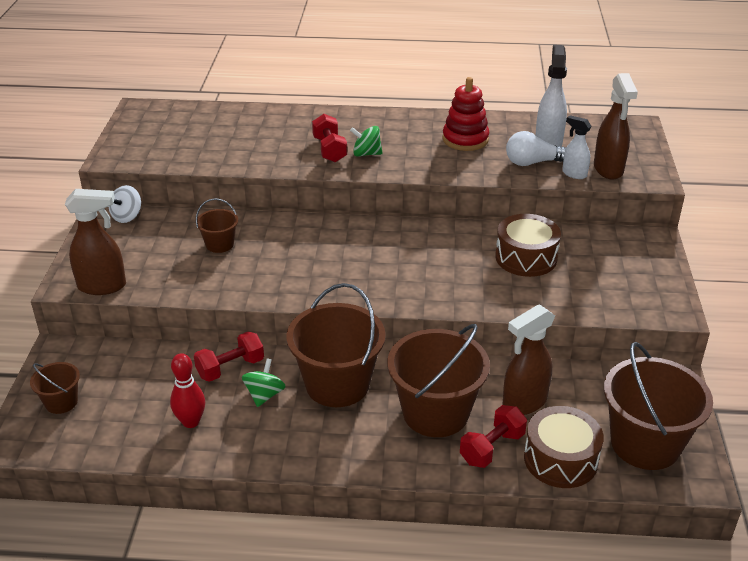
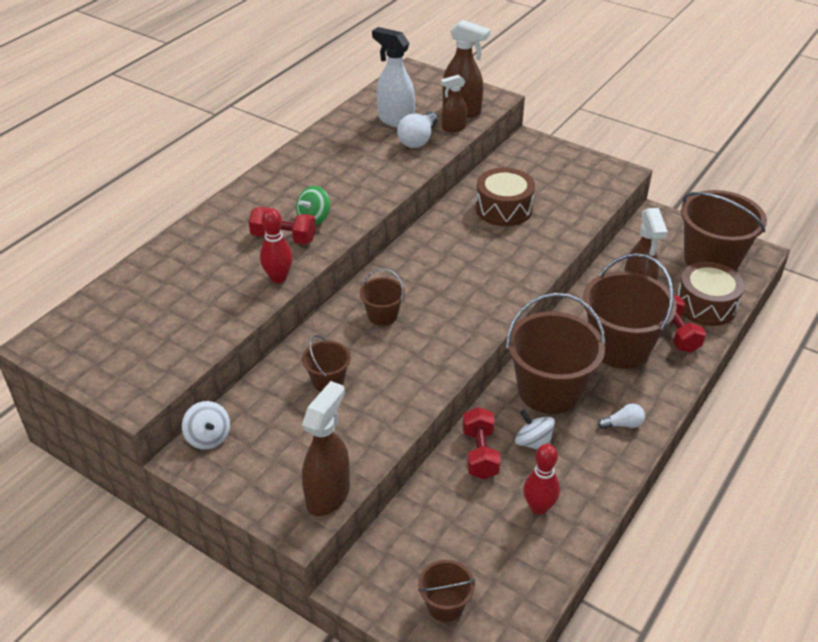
camera: 60 degrees left, 5 degrees up
(264, 395) = (533, 443): green spinning top -> white spinning top
(280, 164) = (278, 277): none -> red bowling pin
(316, 243) = (382, 315): none -> brown bucket
(329, 446) = (623, 424): none -> white light bulb
(465, 139) = (347, 157): red stacking toy -> none
(574, 174) = (453, 128): white spray bottle -> brown spray bottle

